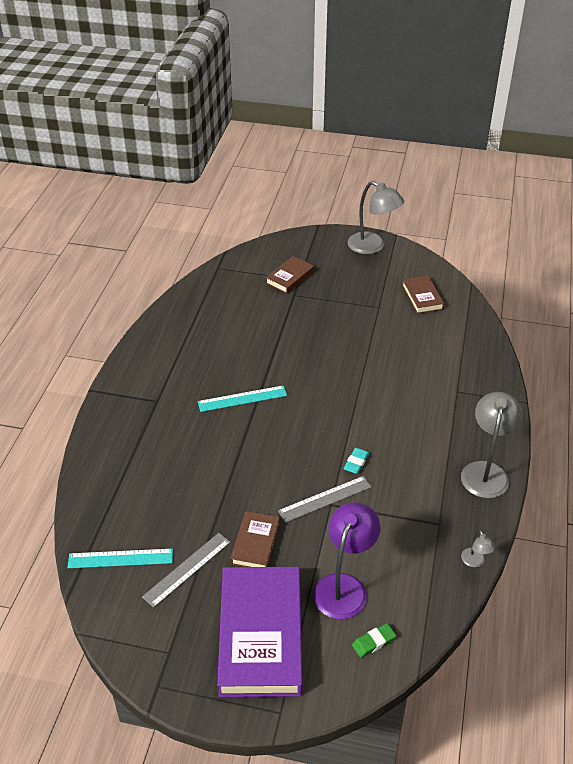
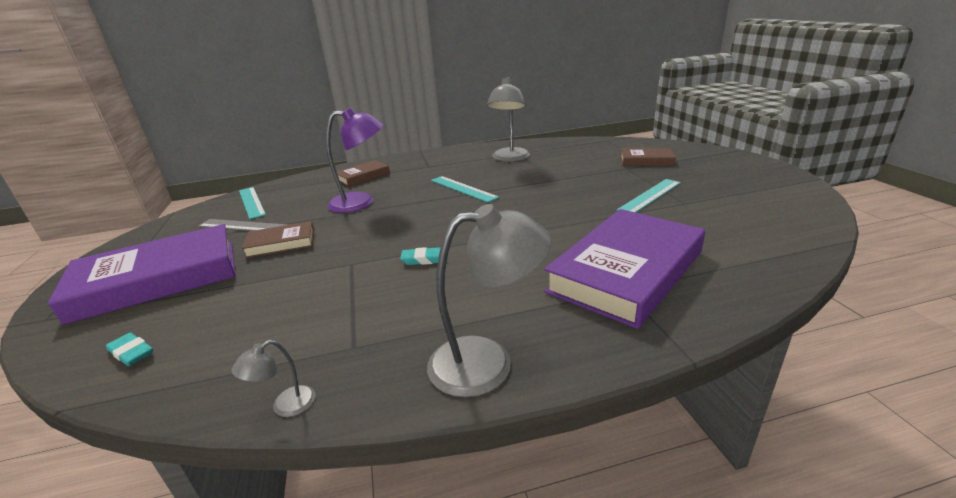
camera: 65 degrees right, 15 degrees down
(325, 499) = (357, 258): grey ruler -> none
(344, 586) = (226, 306): purple lamp -> purple lamp (361, 202)
(354, 314) = (650, 196): none -> turquoise ruler
(372, 247) = (771, 175): grey lamp -> grey lamp (509, 158)
(373, 642) = (131, 353): green eraser -> turquoise eraser
(422, 297) = (752, 219): brown book -> brown book (363, 176)
(441, 380) = (627, 271): none -> purple book

